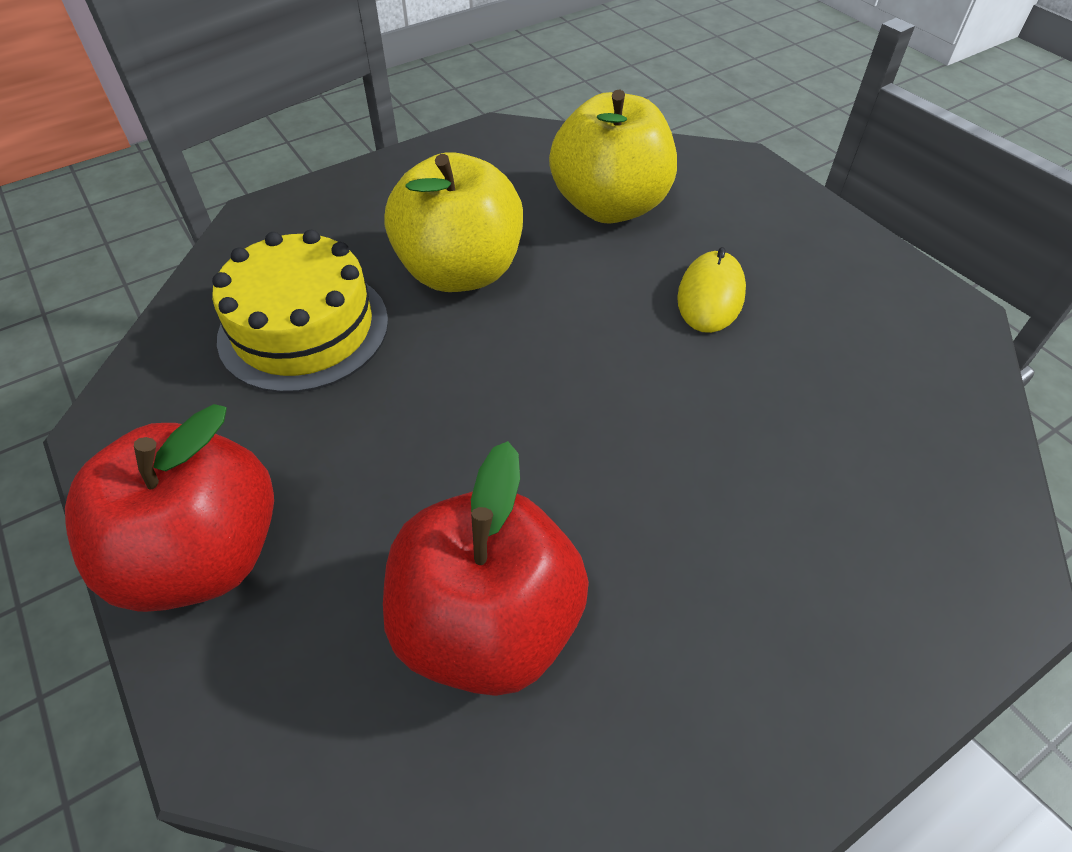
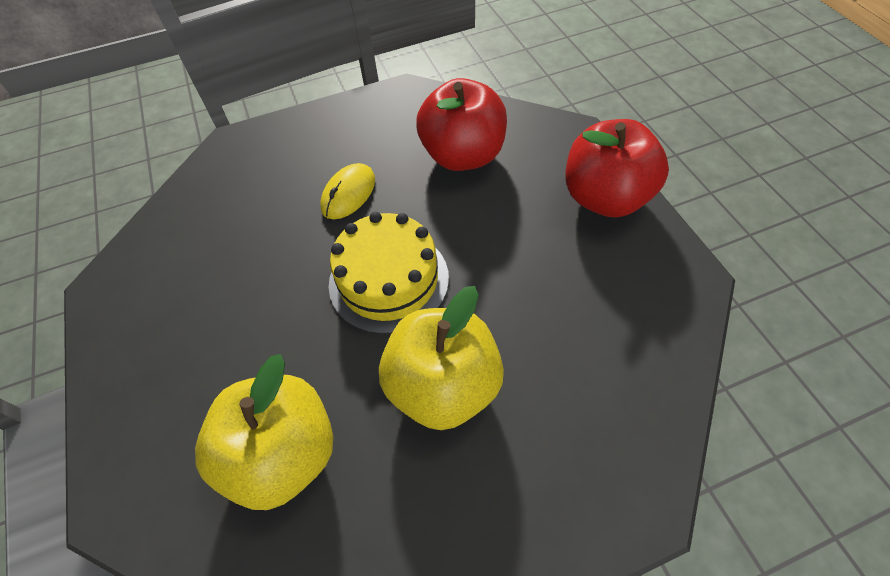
camera: 165 degrees left, 5 degrees up
(304, 329) = (573, 343): yellow cake -> yellow cake (389, 280)
(710, 296) = (256, 327): yellow mouse -> yellow mouse (348, 194)

